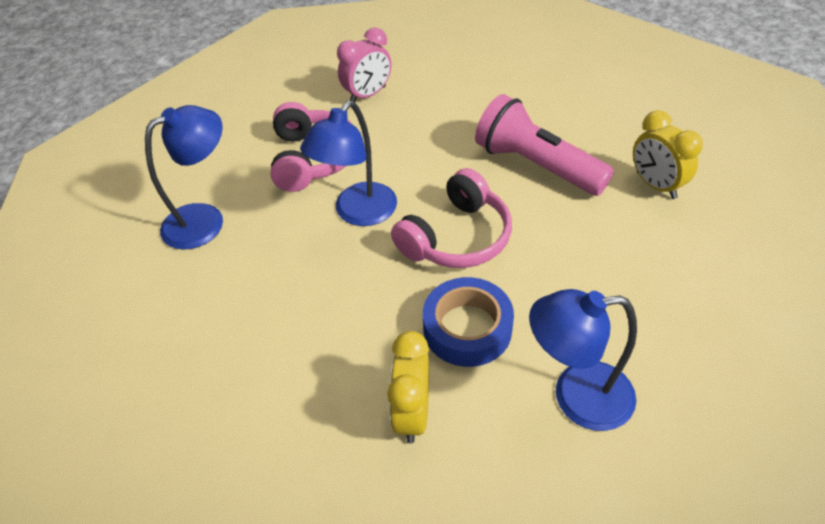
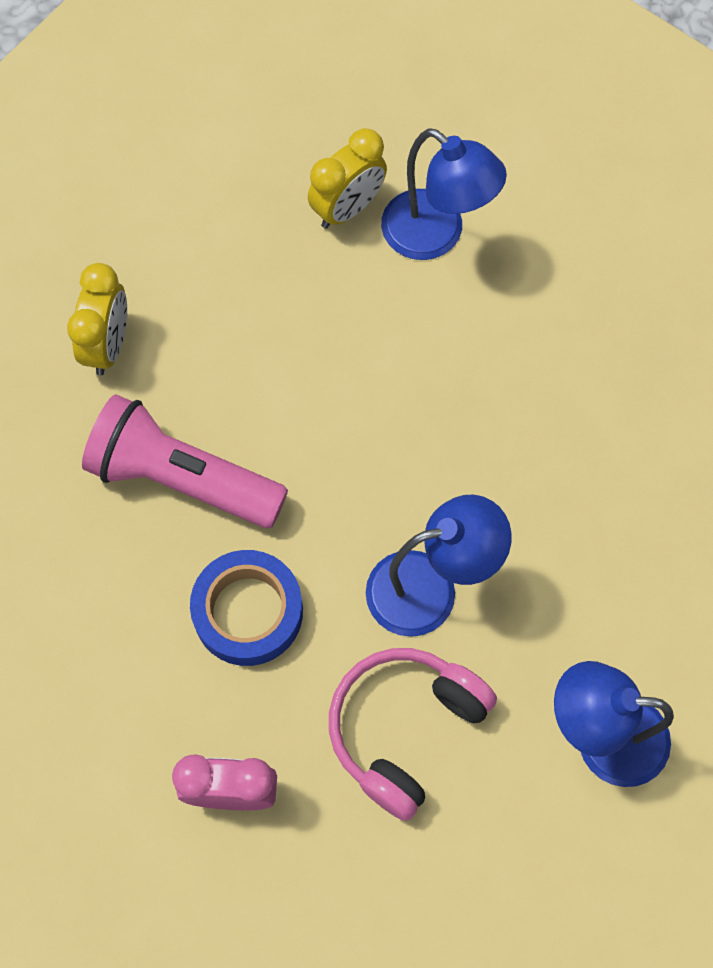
camera: 140 degrees left, 20 degrees up
(412, 413) = (576, 331): yellow clock -> yellow clock (347, 208)
(457, 237) = (365, 463): pink headphones -> none
(467, 328) = (457, 362): blue tape -> blue tape (248, 612)
(536, 165) = (182, 478): pink flashlight -> pink flashlight turned 120 degrees clockwise

